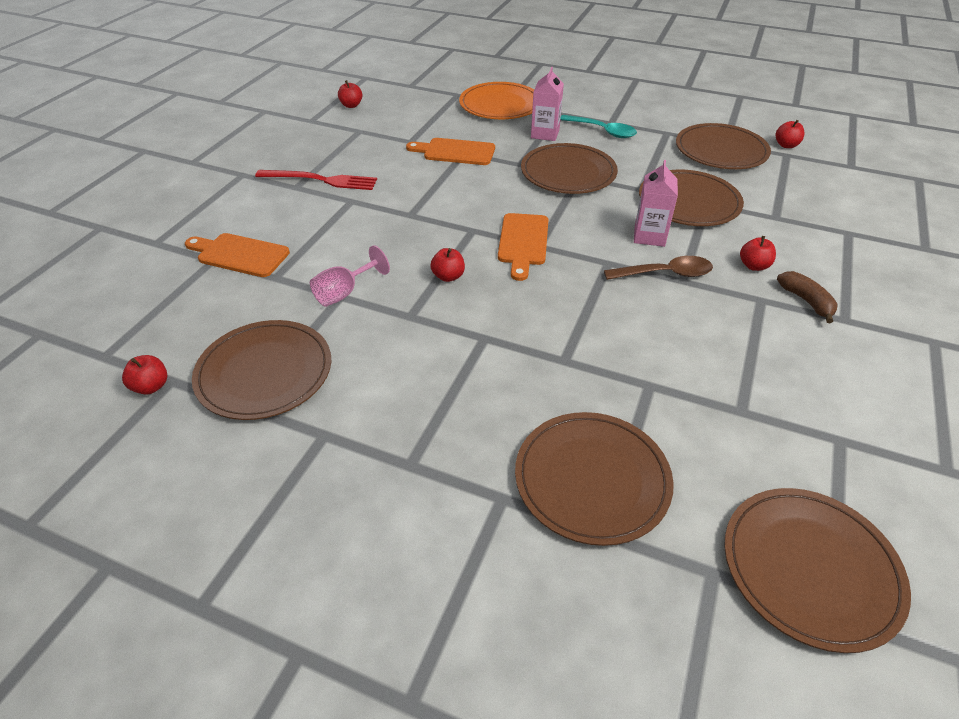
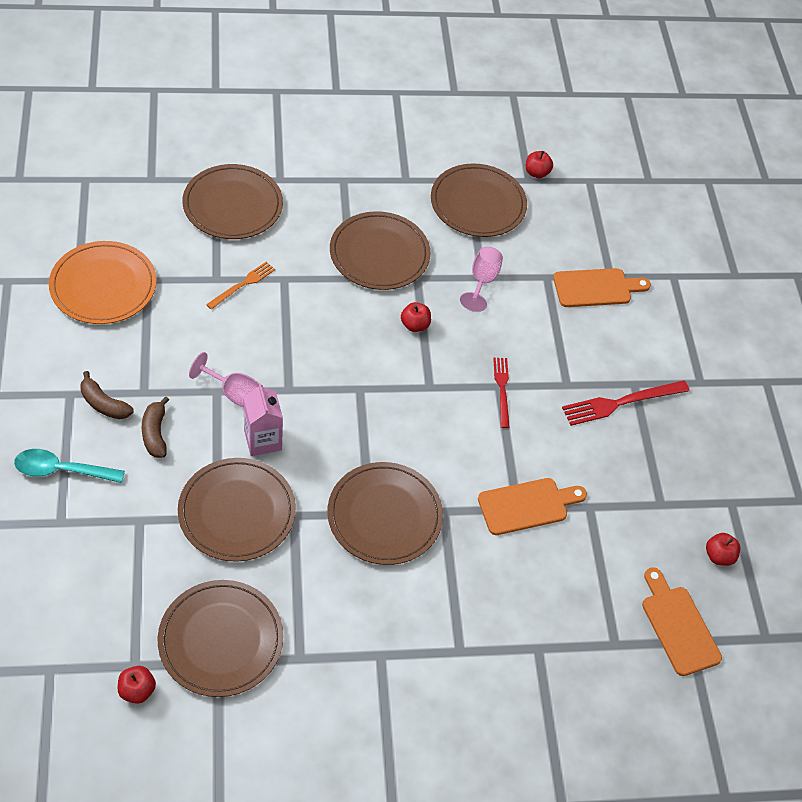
camera: 145 degrees right, 10 degrees up
(410, 212) = (502, 389): none -> red fork
(500, 105) = (543, 640): orange plate -> orange plate (103, 285)
(523, 242) = (375, 387): orange cutting board -> orange cutting board (678, 626)
(545, 134) = (449, 588): pink carton -> none
(602, 131) = (382, 626): turquoise spoon -> turquoise spoon (61, 470)
(618, 369) = (242, 284): none -> orange fork
(665, 274) = (234, 393): brown spoon -> pink goblet
(753, 266) = (155, 433): red apple -> brown banana
(810, 568) = (97, 197): brown plate -> brown plate (379, 254)

